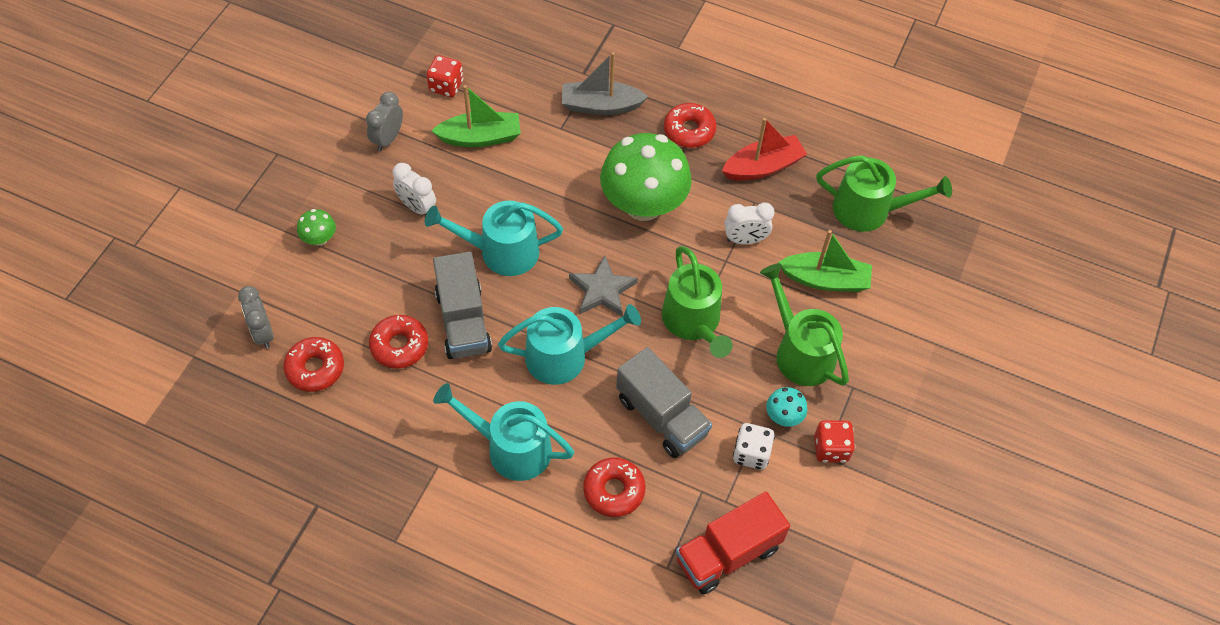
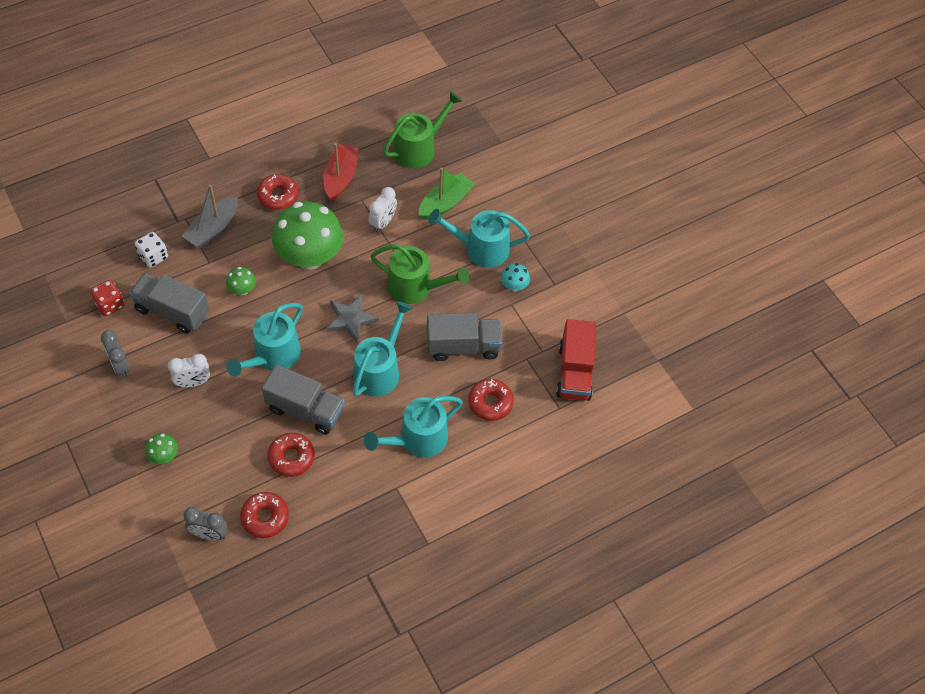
camera: 55 degrees left, 0 degrees up
(480, 137) = (172, 311): green boat -> grey truck
(554, 175) = (242, 289): none -> green mushroom
(751, 453) = (523, 318): white dice -> white dice (153, 257)
(800, 352) = (481, 249): green watering can -> turquoise watering can
(831, 449) = (552, 277): red dice -> none

